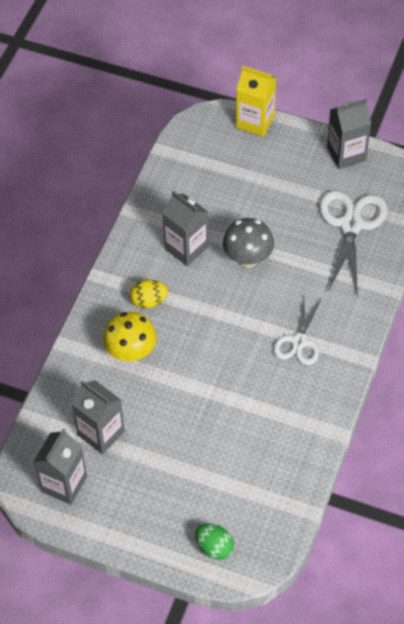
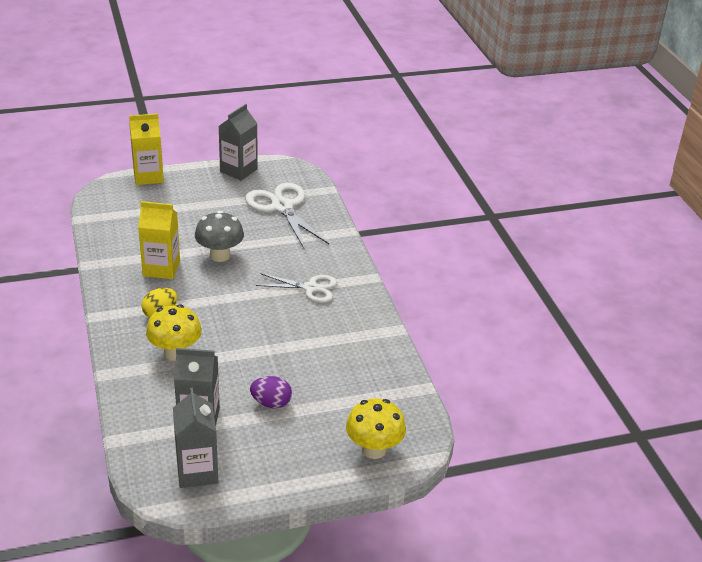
camera: 40 degrees left, 20 degrees down
(169, 450) = (271, 403): none -> purple egg
(186, 248) = (161, 268): grey carton -> yellow carton
(214, 547) = (374, 449): green egg -> yellow mushroom
(299, 341) = (310, 288): white scissors -> white scissors turned 60 degrees counterclockwise

